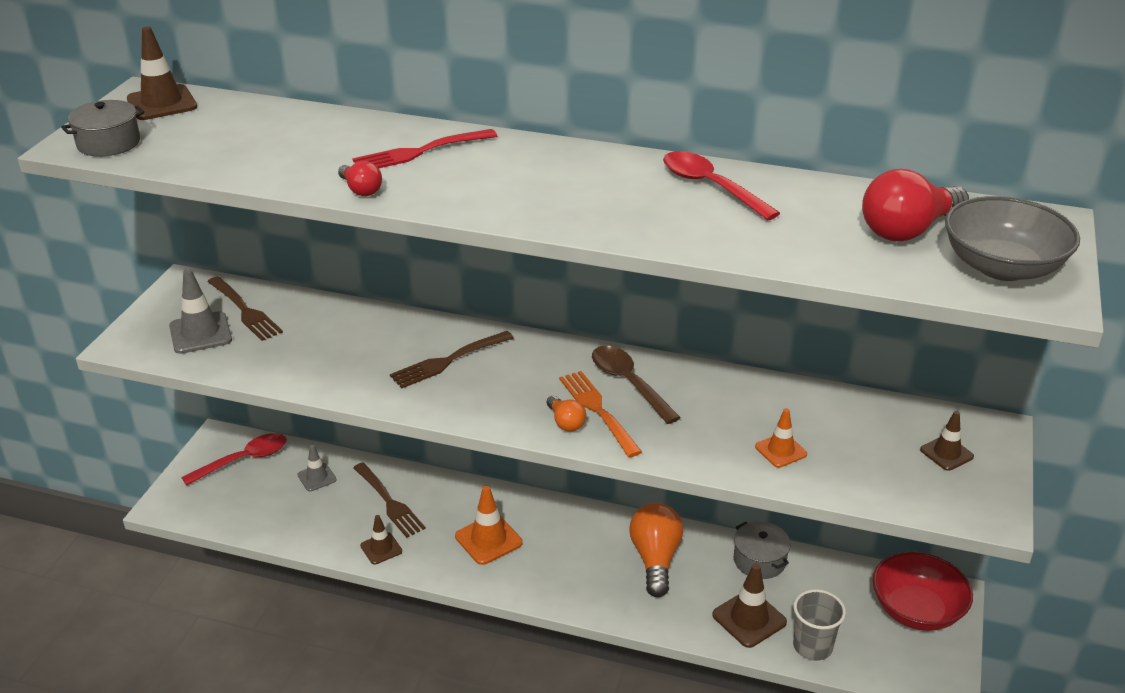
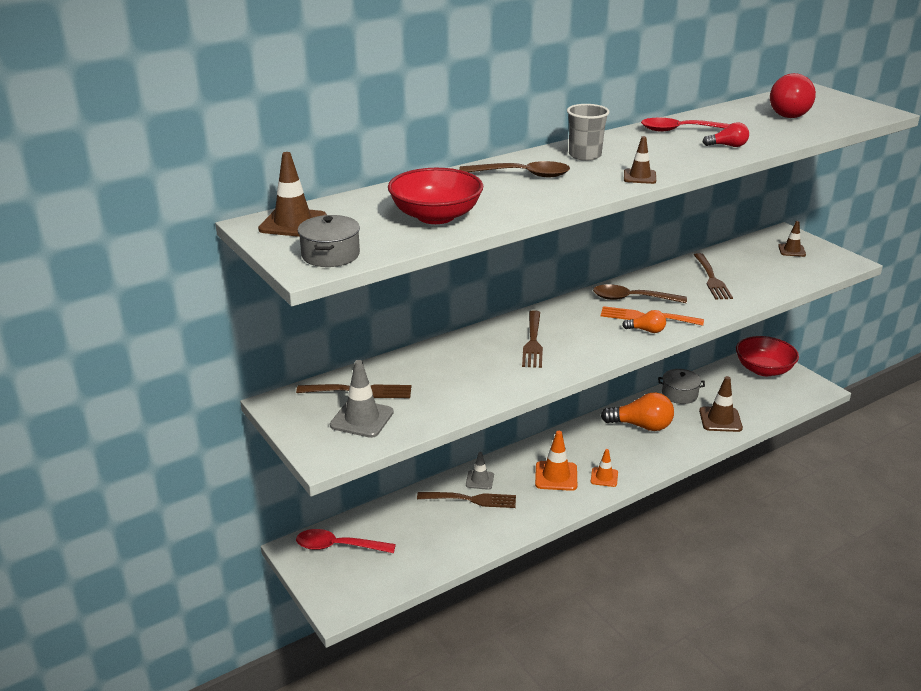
camera: 50 degrees left, 5 degrees down
(243, 460) = (338, 546): red spoon -> red spoon turned 90 degrees counterclockwise
(252, 152) = (436, 216): none -> red bowl
(317, 477) = (404, 520): grey traffic cone -> grey traffic cone (479, 480)
(361, 190) = (549, 202): red light bulb -> red light bulb (728, 146)
(381, 548) = (513, 523): brown traffic cone -> brown traffic cone (639, 177)
(421, 151) = (522, 175): red fork -> brown spoon
(655, 559) = (641, 426): orange light bulb -> orange light bulb turned 150 degrees clockwise
(763, 419) = (711, 278): none -> brown fork
(780, 450) = (744, 285): orange traffic cone -> orange traffic cone (604, 477)
(812, 646) = (759, 411): grey cup -> grey cup (585, 155)
(1002, 267) = (844, 110): grey bowl -> none

